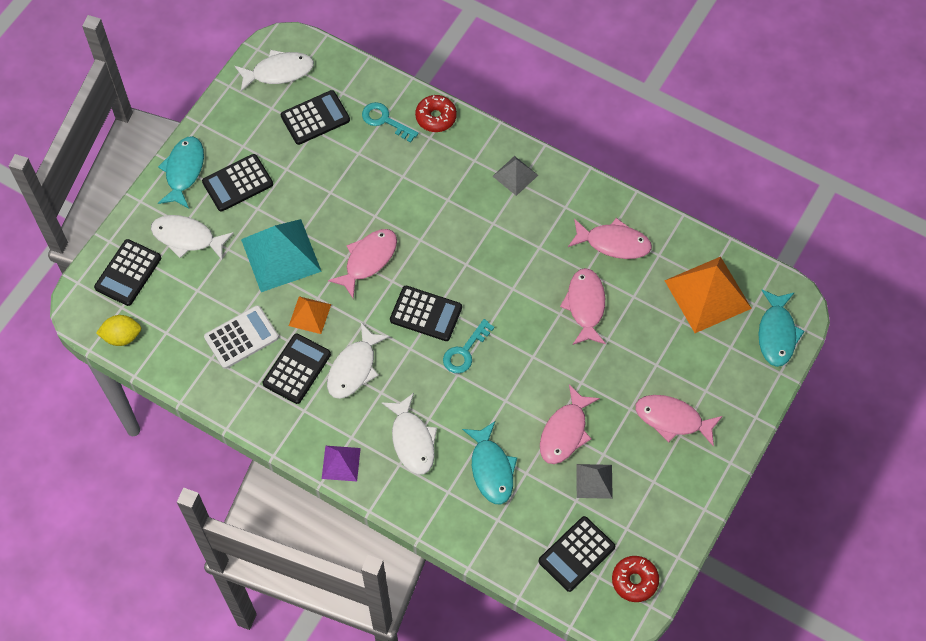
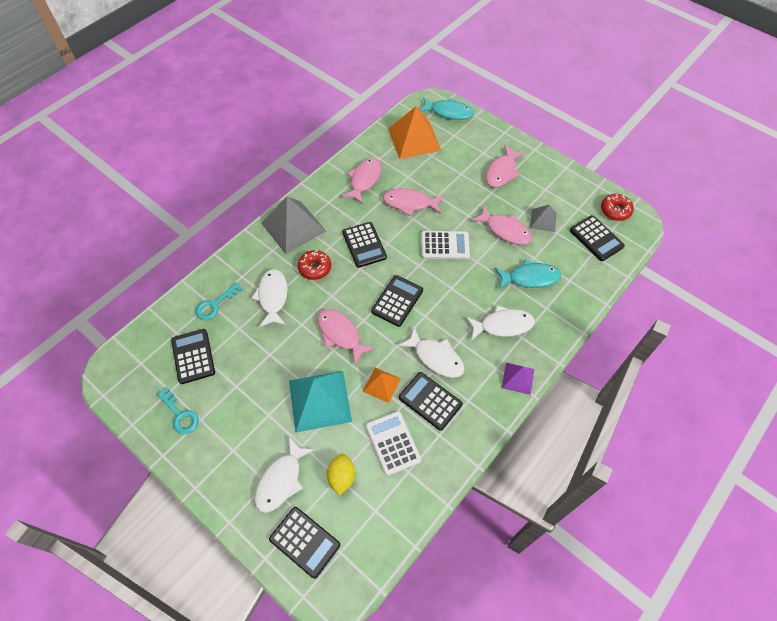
camera: 80 degrees left, 5 degrees down
(122, 336) = (372, 554): yellow lemon -> yellow lemon (341, 477)
(184, 171) = (209, 476): turquoise fish -> none
(237, 183) = (237, 428): black calculator -> black calculator (364, 245)
(279, 72) = (134, 380): white fish -> white fish (273, 297)
(436, 117) = (225, 269): red donut -> red donut (315, 268)
(465, 351) = (433, 280): turquoise key -> turquoise key (180, 415)
(515, 175) = (293, 227): grey pyramid -> grey pyramid, size x1.90
(523, 358) = (445, 245): none -> white calculator

